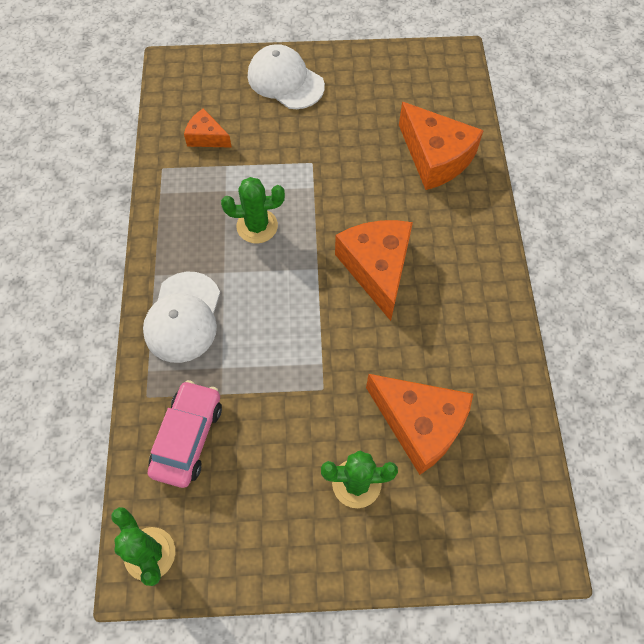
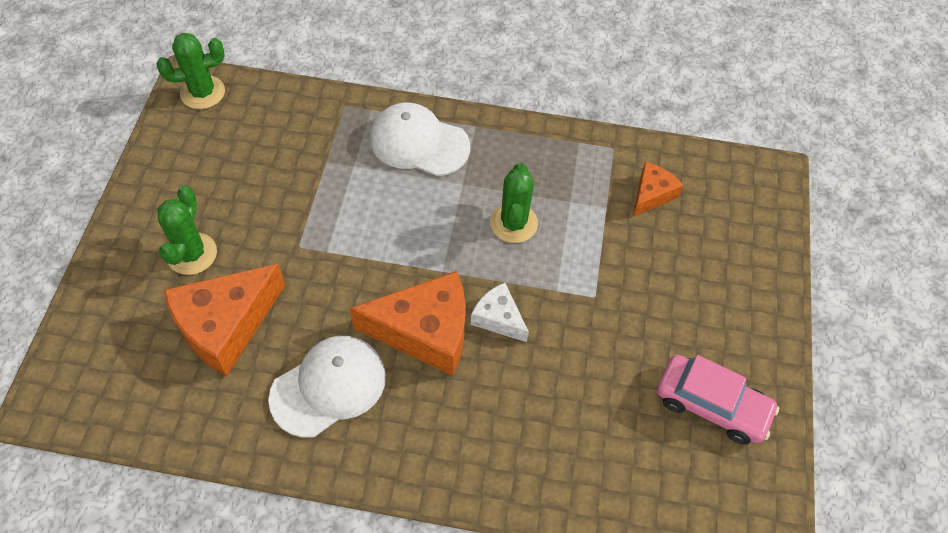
camera: 100 degrees right, 5 degrees down
(187, 437) = (293, 130): pink car -> pink car (711, 405)
(285, 81) = (736, 293): white cap -> white cap (329, 387)
(350, 221) = (498, 318): none -> white cheese
(435, 157) = (577, 446): orange cheese -> none

